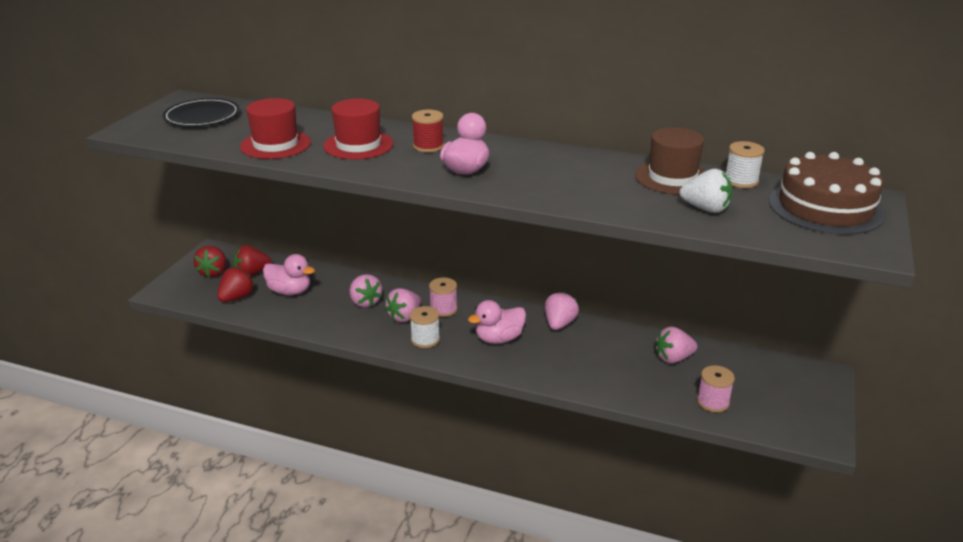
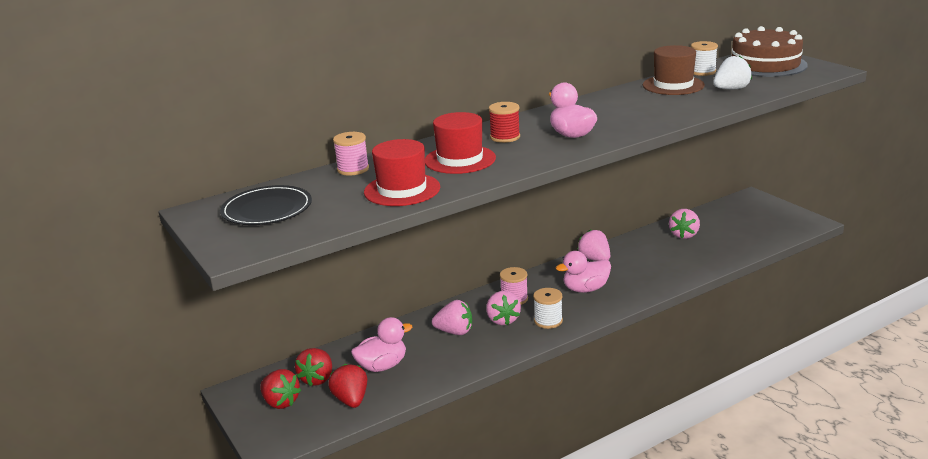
camera: 50 degrees left, 5 degrees down
(499, 339) = (585, 289): pink duck -> pink duck turned 60 degrees clockwise
(713, 402) = (745, 240): pink spool -> pink spool (353, 169)

